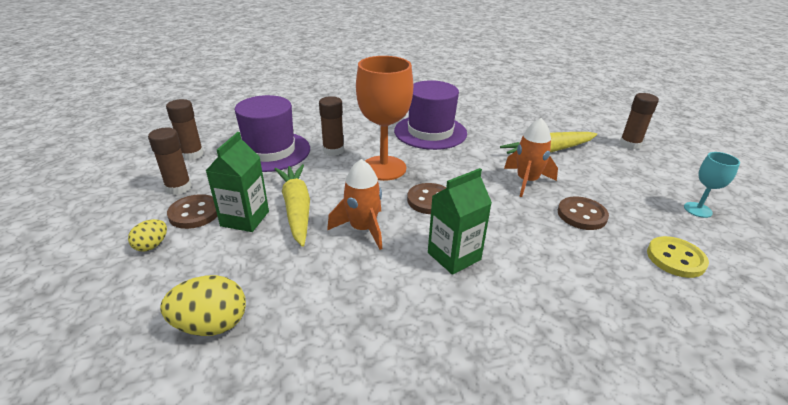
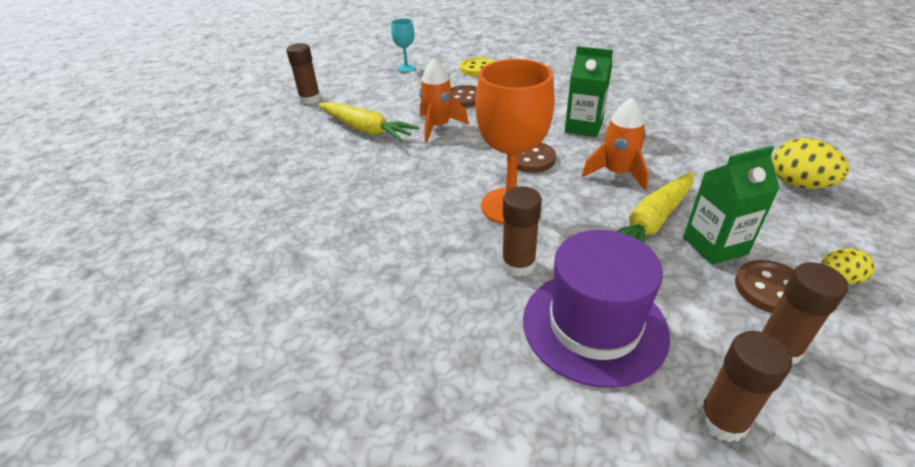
camera: 120 degrees left, 5 degrees up
(430, 132) = (385, 210): purple hat -> none

